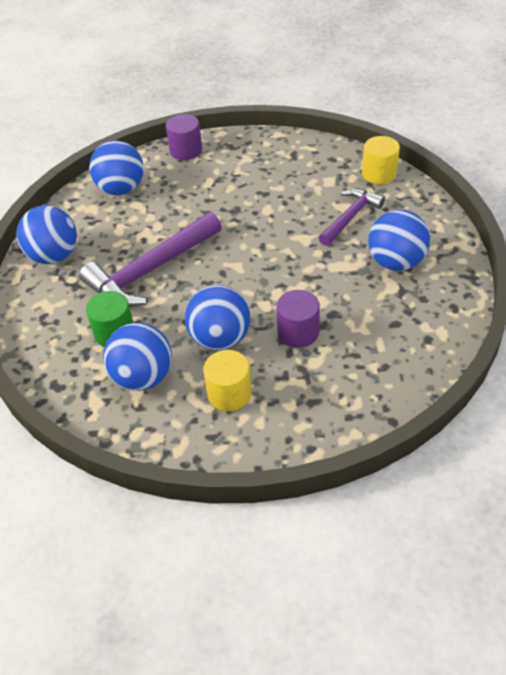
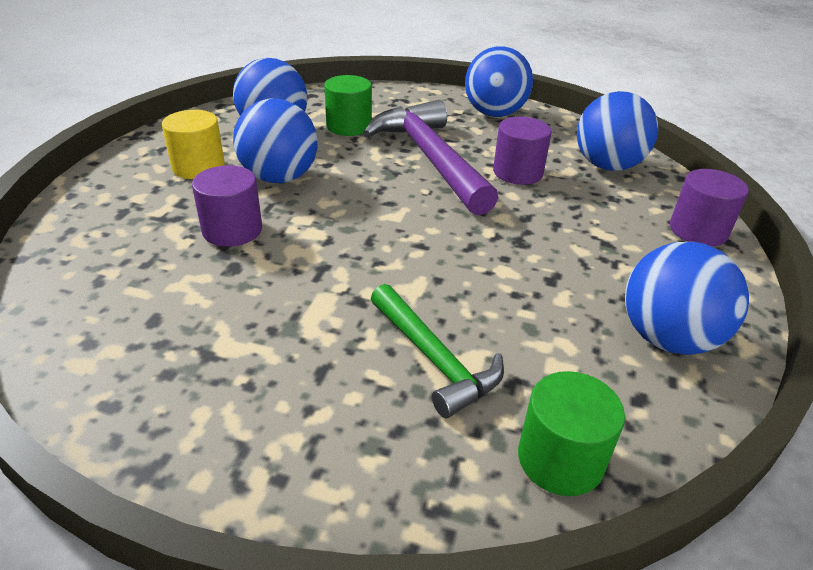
camera: 105 degrees right, 10 degrees down
(151, 225) = (517, 172): none -> purple cylinder
(350, 217) = (434, 359): purple hammer -> green hammer
(379, 174) = (560, 459): yellow cylinder -> green cylinder
(396, 262) = (276, 373): blue ball -> blue ball (667, 338)

